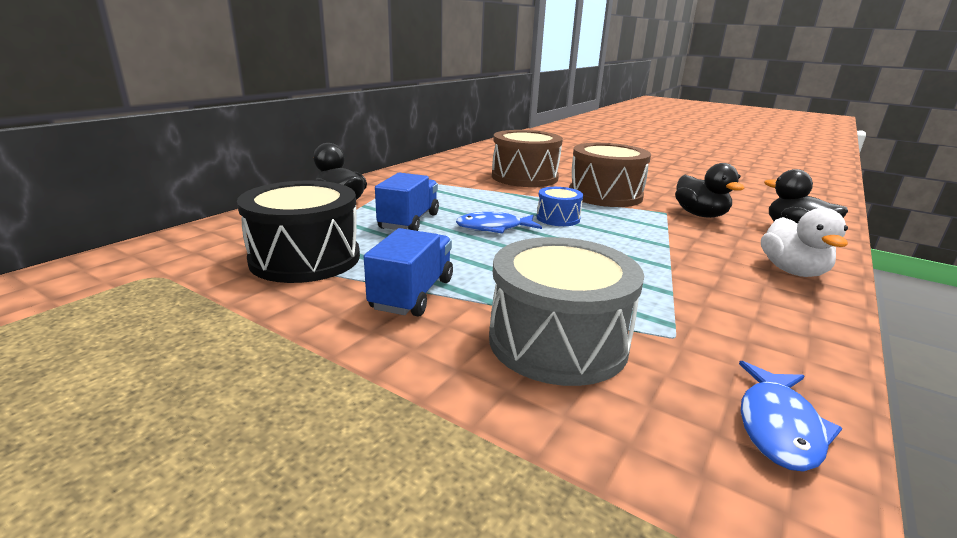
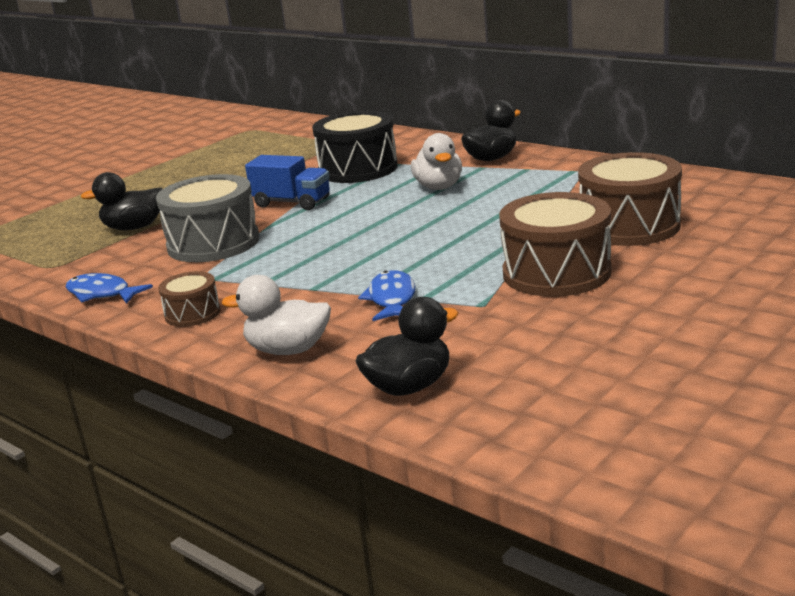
camera: 100 degrees right, 0 degrees up
(409, 221) = (439, 187): blue truck -> white duck
(494, 228) = (421, 218): blue fish -> blue fish (392, 299)
(558, 218) = (453, 244): blue drum -> none
(700, 215) = (476, 327): black duck -> black duck (134, 228)
(770, 328) = (192, 313): none -> brown drum

